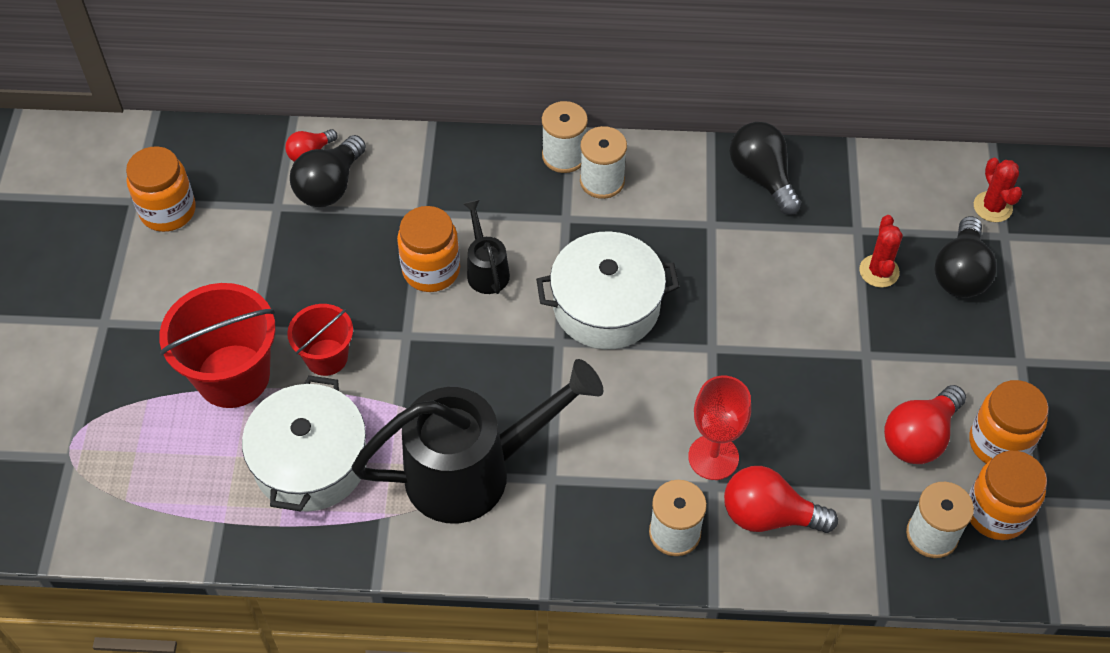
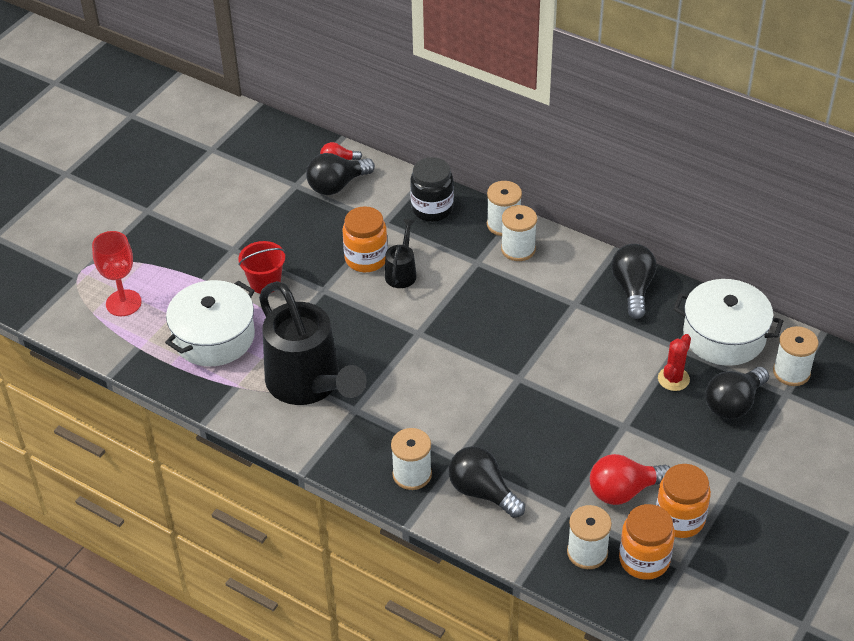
camera: 30 degrees right, 10 degrees down
(168, 211) = (228, 162): orange jar -> none
(233, 376) = (201, 270): red bucket -> none
(467, 170) = (432, 209): none -> black jar
(473, 471) = (309, 384): black watering can -> black watering can turned 45 degrees clockwise
(606, 306) = (465, 324): white pot -> white pot (724, 336)
(713, 457) = (470, 442): red goblet -> red goblet (123, 303)
(769, 515) = (482, 492): red light bulb -> black light bulb
(992, 207) = (791, 372): red cactus -> white spool

